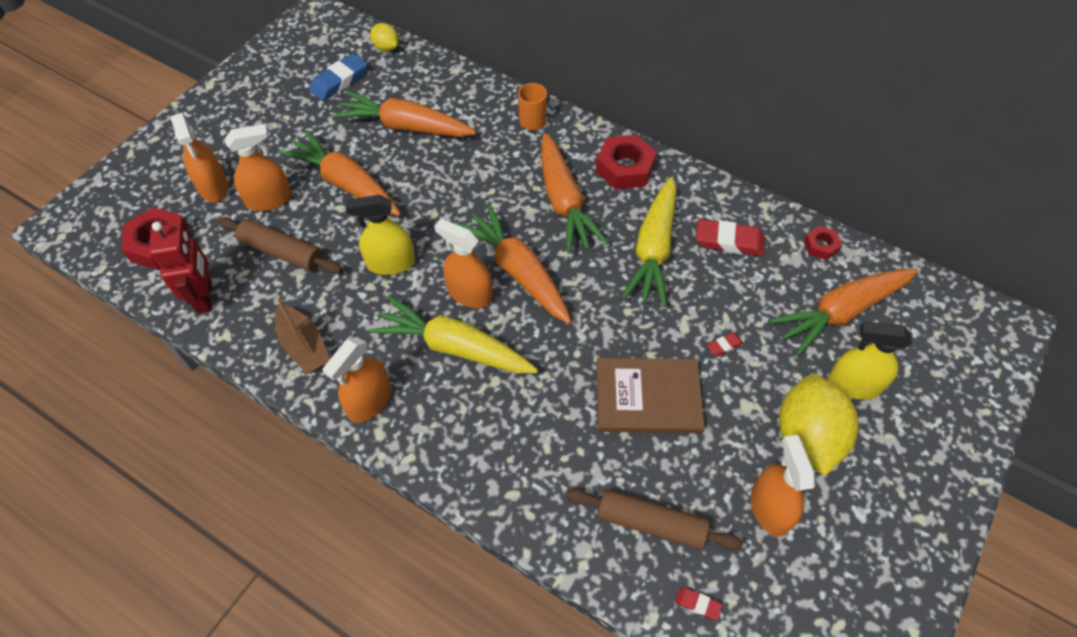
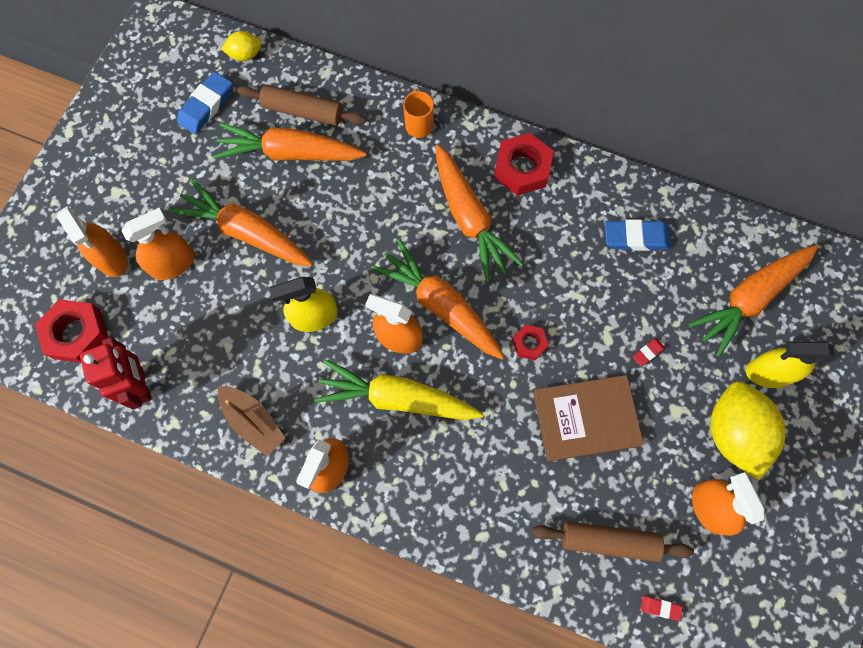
camera: 10 degrees left, 15 degrees up
(282, 252) = (203, 322): brown rolling pin -> brown rolling pin (303, 111)
(386, 47) = (245, 55): yellow lemon -> yellow lemon turned 45 degrees counterclockwise
(653, 250) = (566, 259): yellow carrot -> none
(729, 241) = (636, 237): red eraser -> blue eraser
(820, 246) = (722, 228): red nut -> red nut (529, 343)

